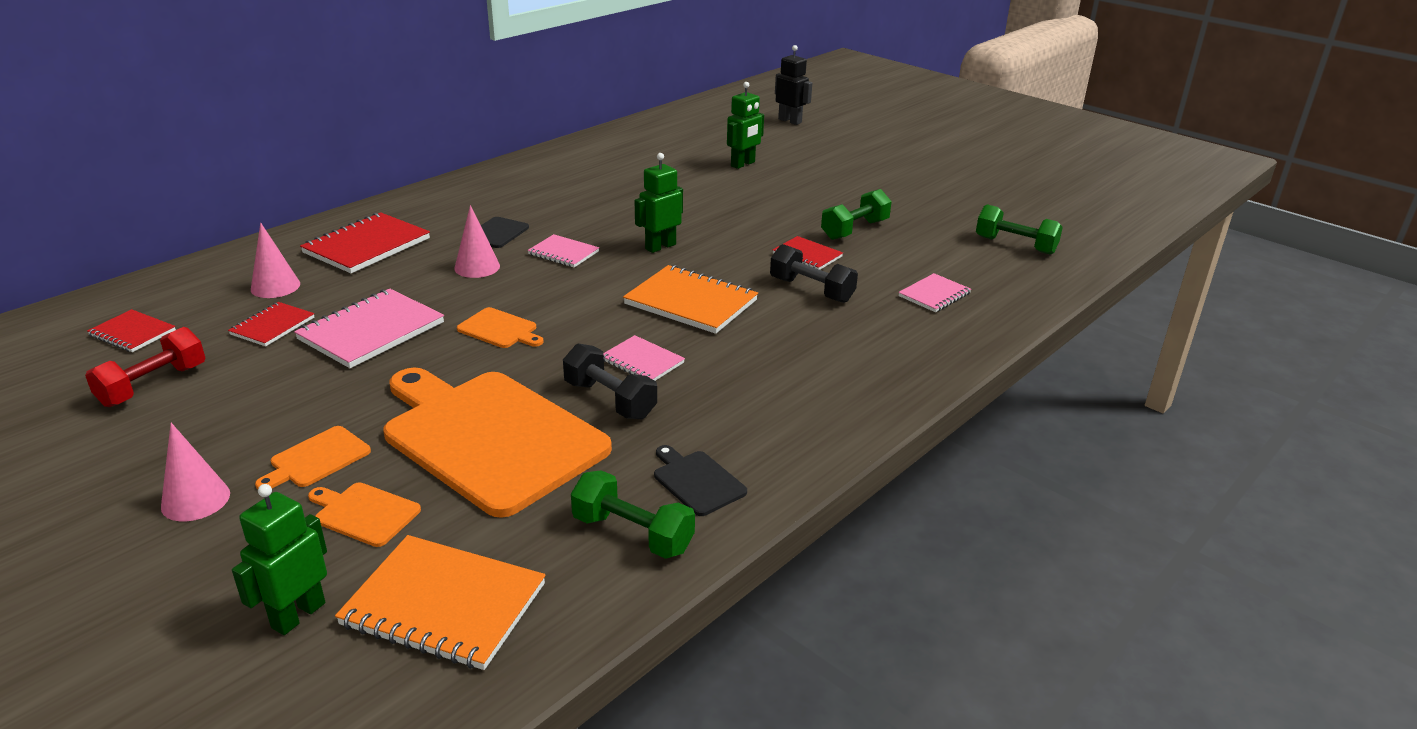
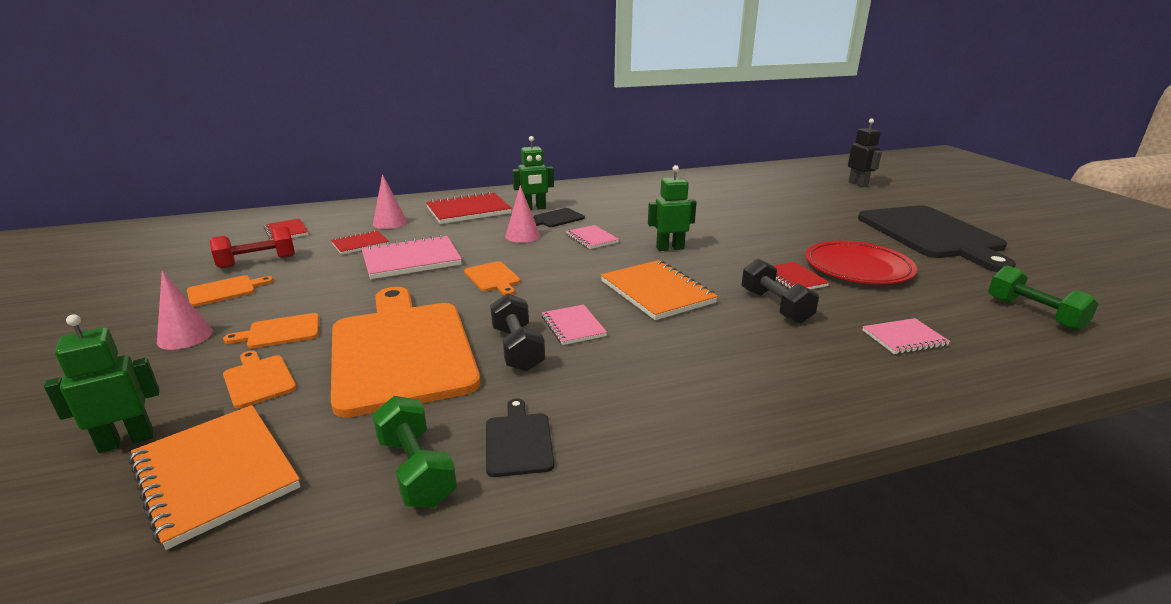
camera: 30 degrees right, 5 degrees down
(163, 433) = (225, 290): none -> orange cutting board
(743, 164) = (791, 206): green robot -> green robot (534, 208)
(854, 230) = (857, 268): green dumbbell -> red plate
(895, 176) = (932, 235): none -> black cutting board

